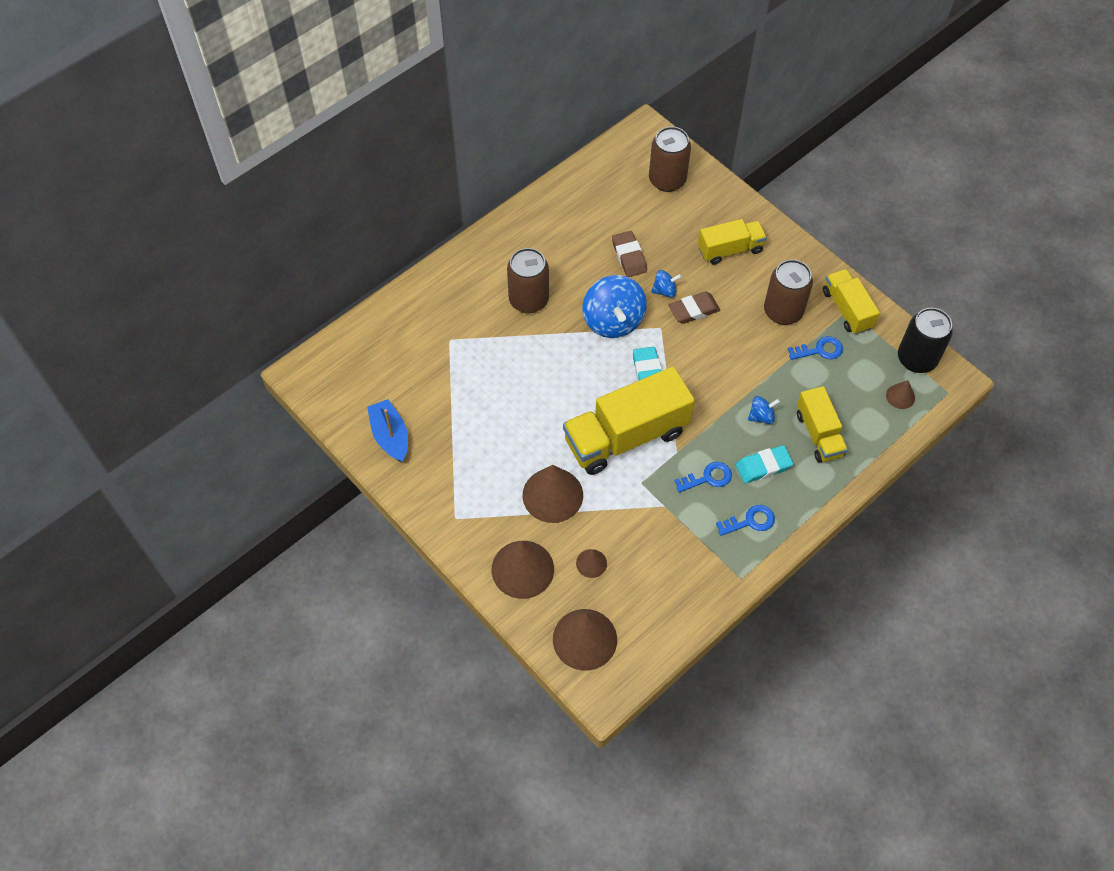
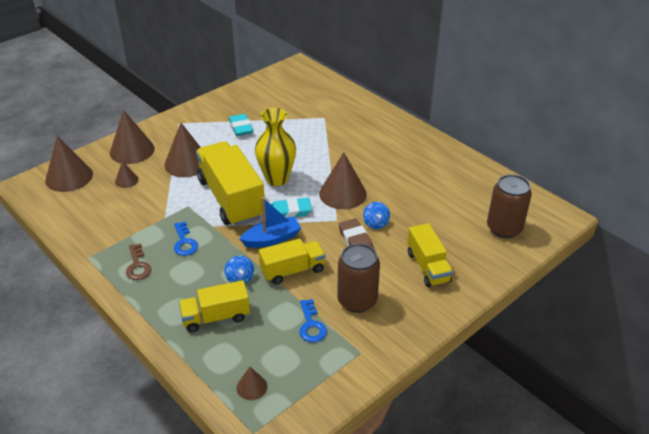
camera: 90 degrees right, 20 degrees down
(390, 436) = (246, 97): blue boat -> blue boat (272, 239)
(528, 300) = (361, 151): brown can -> none
(585, 389) = (277, 179): none -> yellow vase
(613, 321) = (342, 193): blue spinning top -> brown cone
(629, 256) = (411, 203): brown eraser -> none
(750, 521) = (138, 266): blue key -> brown key
(763, 466) = (189, 277): turquoise eraser -> turquoise eraser (241, 127)
(847, 309) = (362, 351): yellow truck -> yellow truck (292, 270)
(916, 359) = (298, 407): black can -> none

